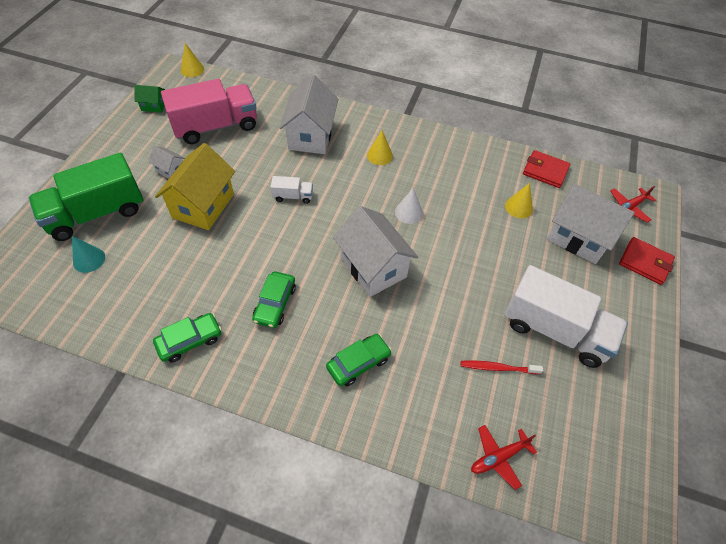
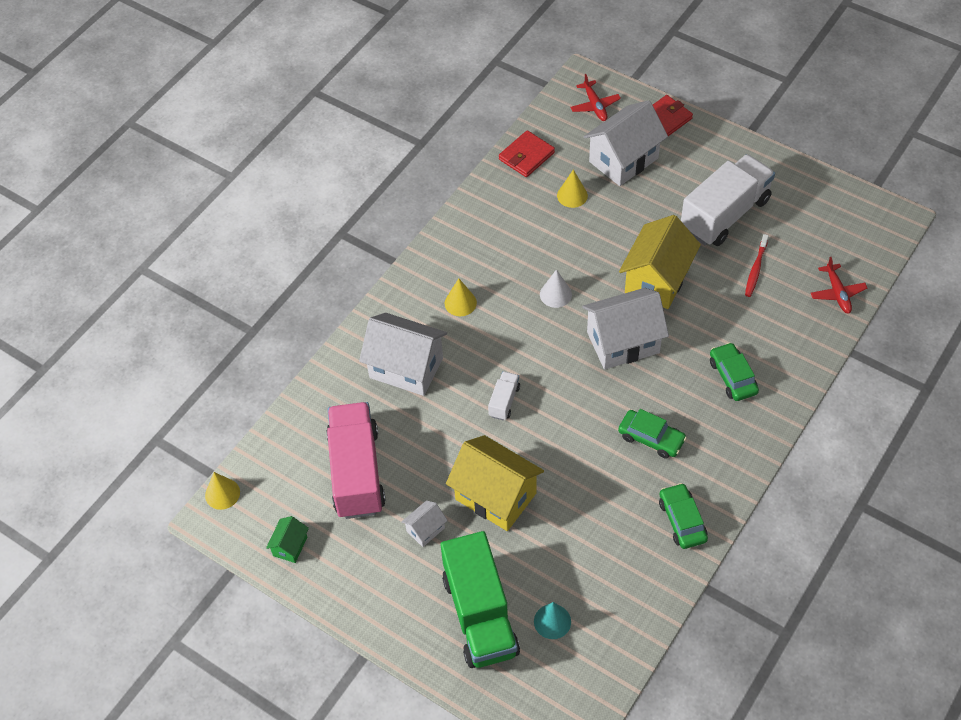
camera: 70 degrees left, 0 degrees up
(451, 283) = (657, 280): none -> yellow house

